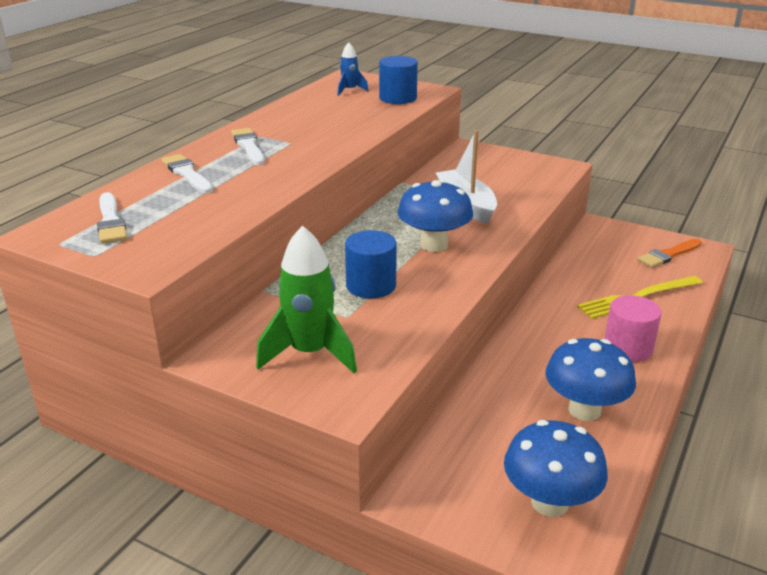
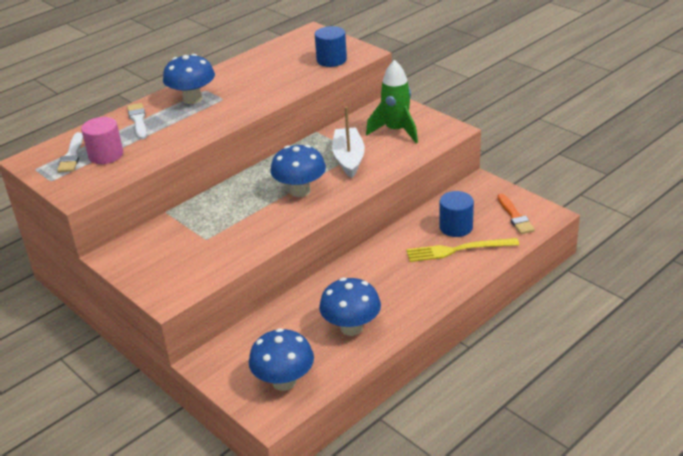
camera: 20 degrees right, 5 degrees up
(249, 146) = (192, 99): white brush -> blue mushroom
(310, 353) = (167, 261): green rocket -> green rocket (396, 131)
(349, 90) = (301, 48): blue rocket -> none
(371, 285) = (235, 218): blue cylinder -> blue cylinder (456, 227)
(628, 348) = (418, 288): pink cylinder -> pink cylinder (106, 155)
(668, 255) = (515, 216): orange brush -> orange brush turned 90 degrees counterclockwise

